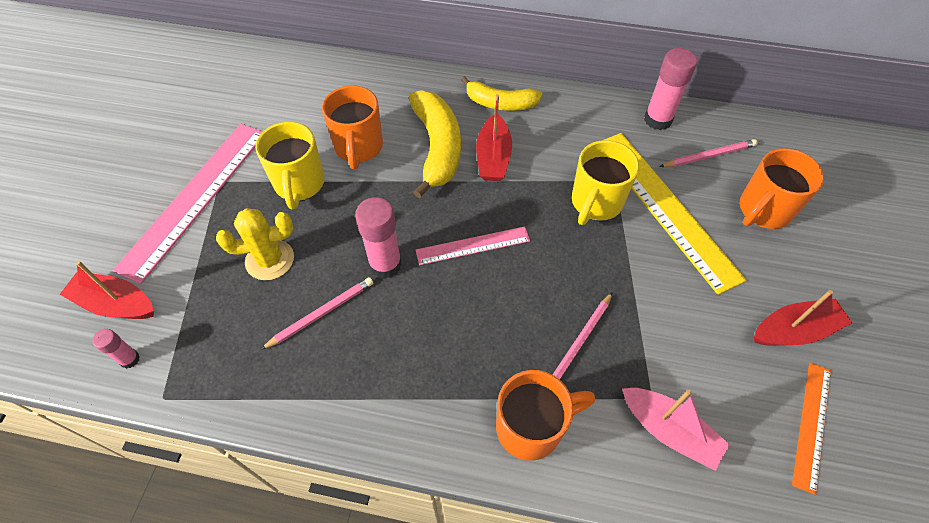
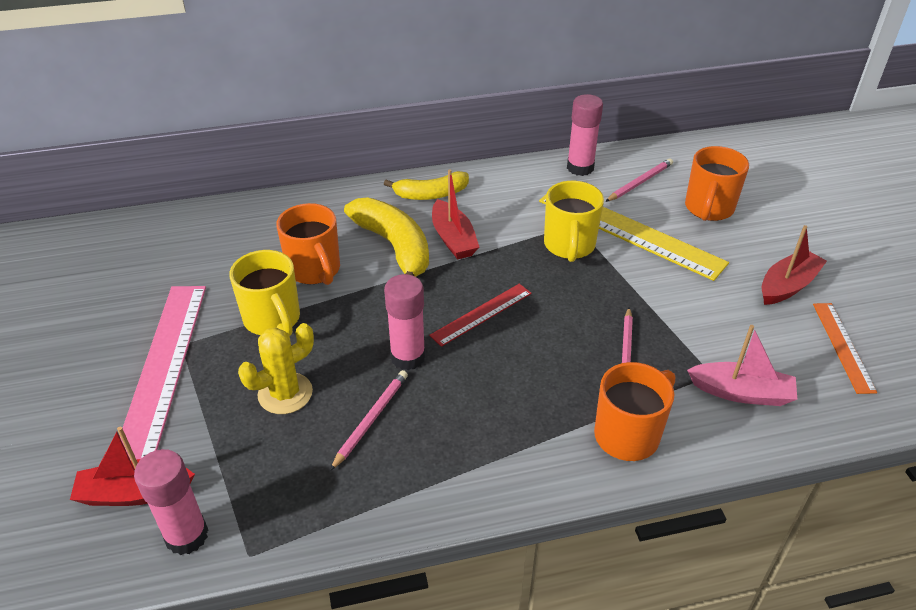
camera: 25 degrees left, 15 degrees down
(130, 359) = (186, 536): pink glue stick -> pink glue stick, size x1.86
(473, 245) = (481, 314): pink ruler -> red ruler

